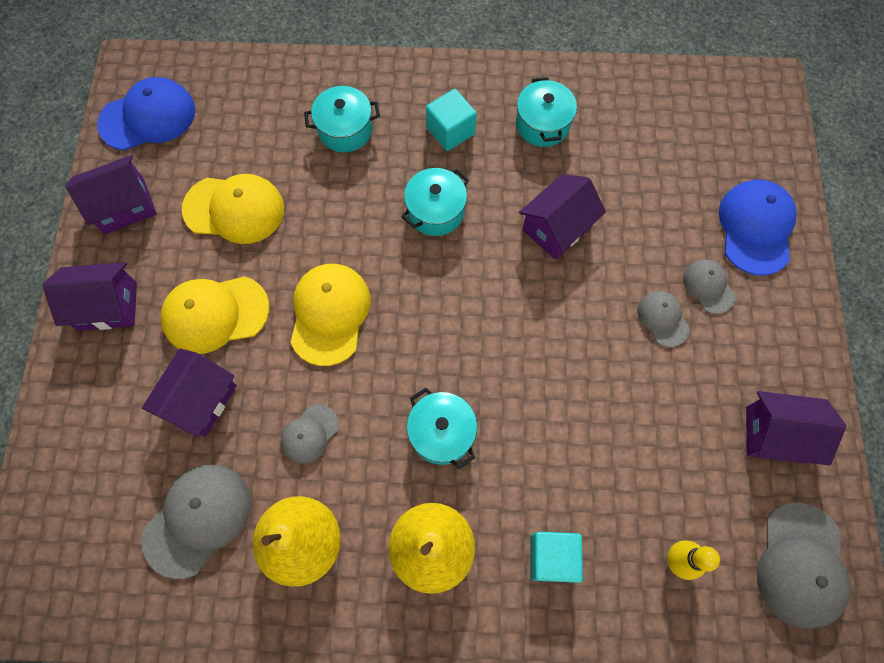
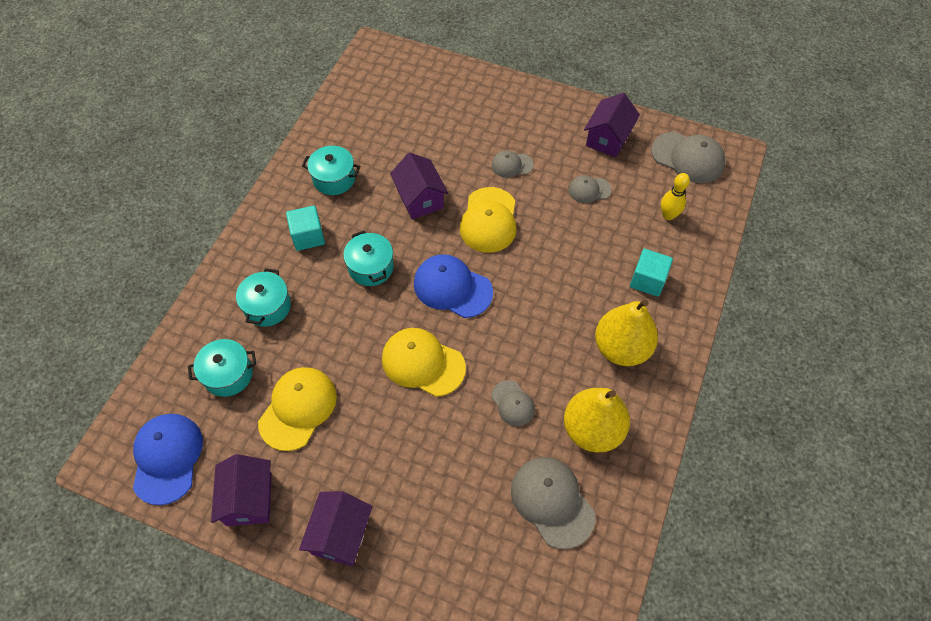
camera: 70 degrees left, 10 degrees down
(200, 400) = (456, 477): purple house -> none
(215, 314) = (386, 447): yellow cap -> yellow cap (489, 220)
(442, 433) = (543, 317): turquoise pot -> turquoise pot (228, 374)
(708, 286) = (500, 133): grey cap -> grey cap (589, 190)
(756, 228) = (470, 95): blue cap -> blue cap (452, 287)

